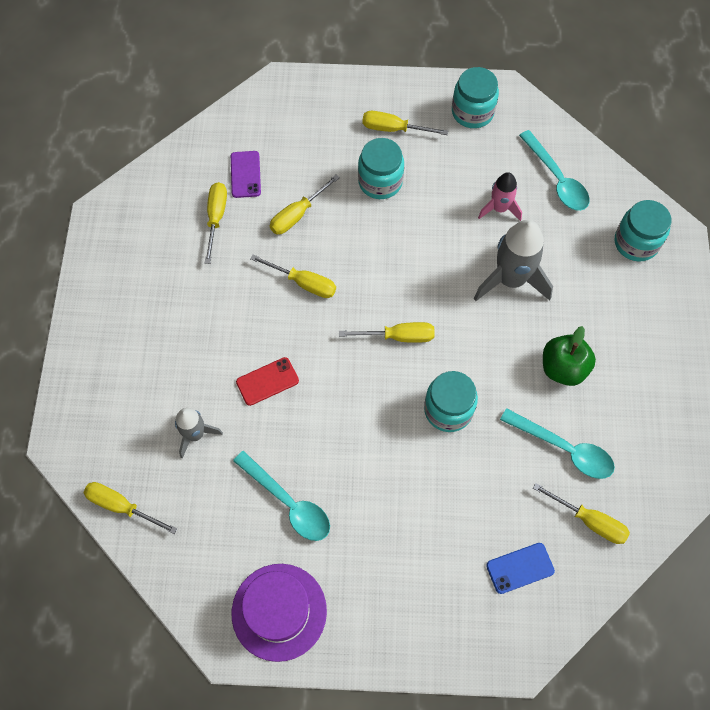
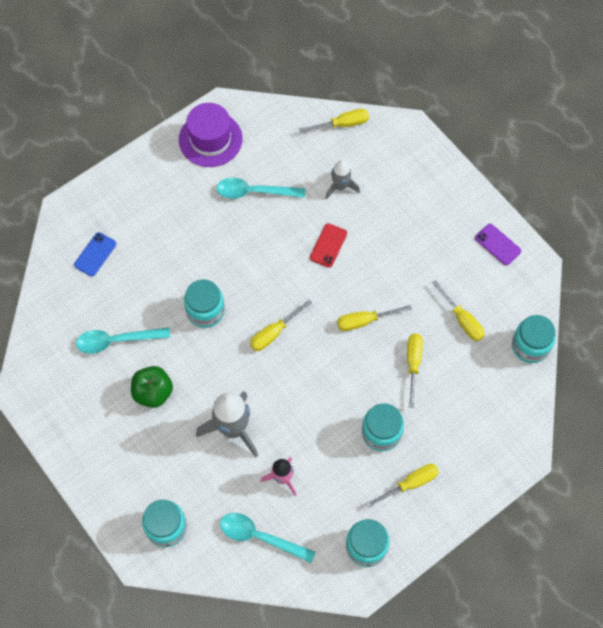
camera: 140 degrees right, 0 degrees up
(183, 155) = (530, 346): none -> turquoise jar
(245, 174) = (475, 365): purple phone -> purple phone (497, 244)
(589, 521) = (72, 309): yellow screwdriver -> none

